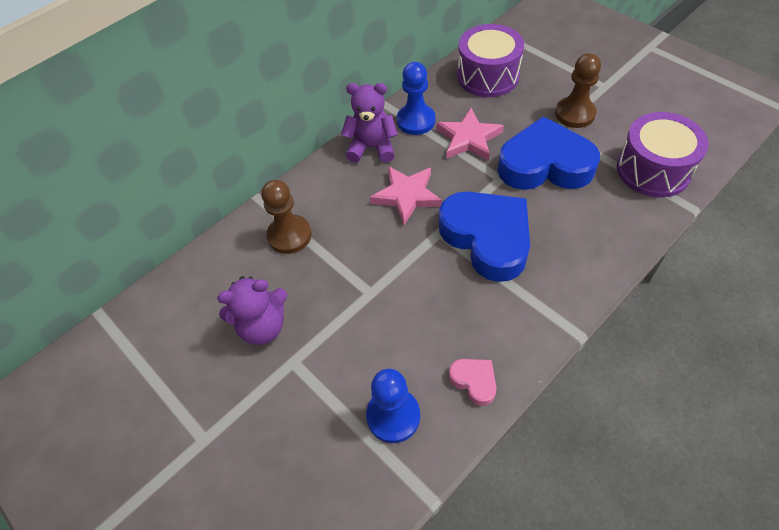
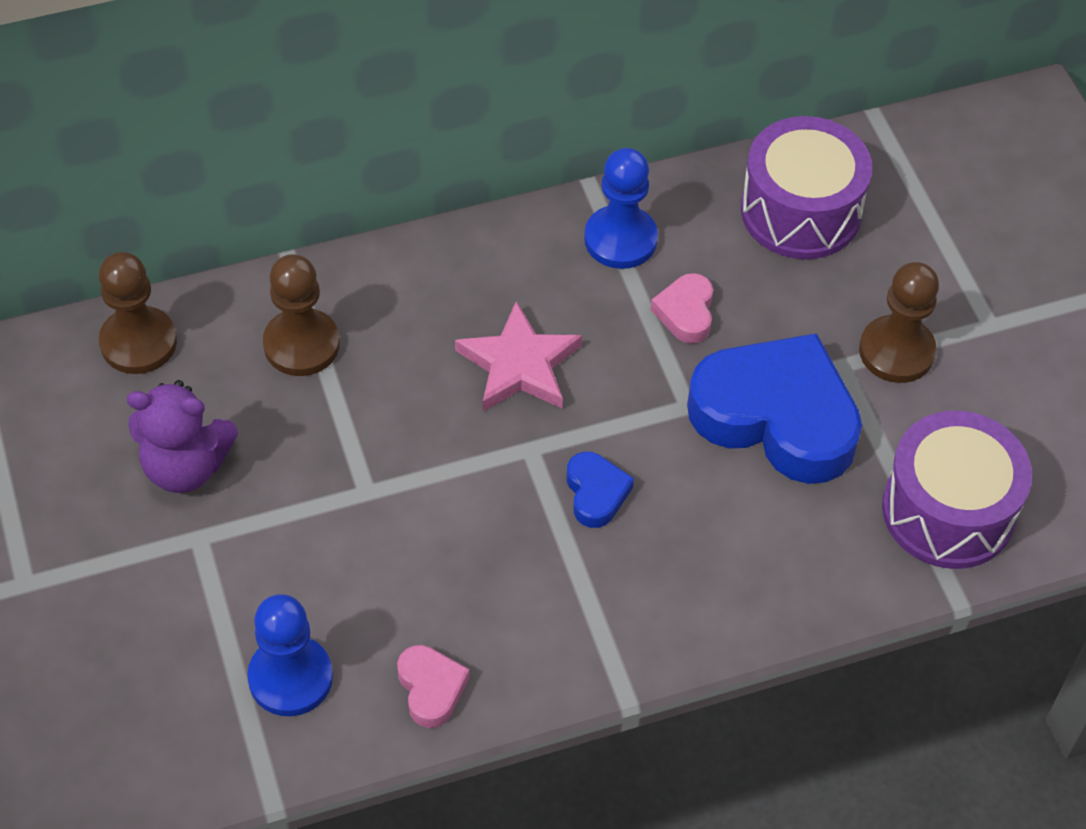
camera: 20 degrees right, 0 degrees up
(199, 274) = (138, 342): none -> brown pawn
(372, 147) = (518, 254): purple teddy bear -> none
(469, 138) = (685, 312): pink star -> pink heart
(487, 238) = (596, 493): blue heart -> blue heart, size x0.44

